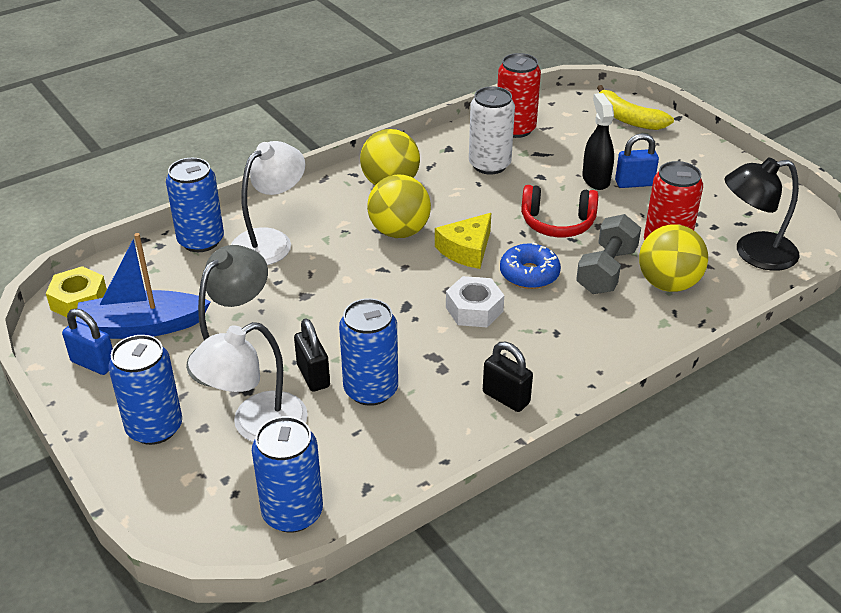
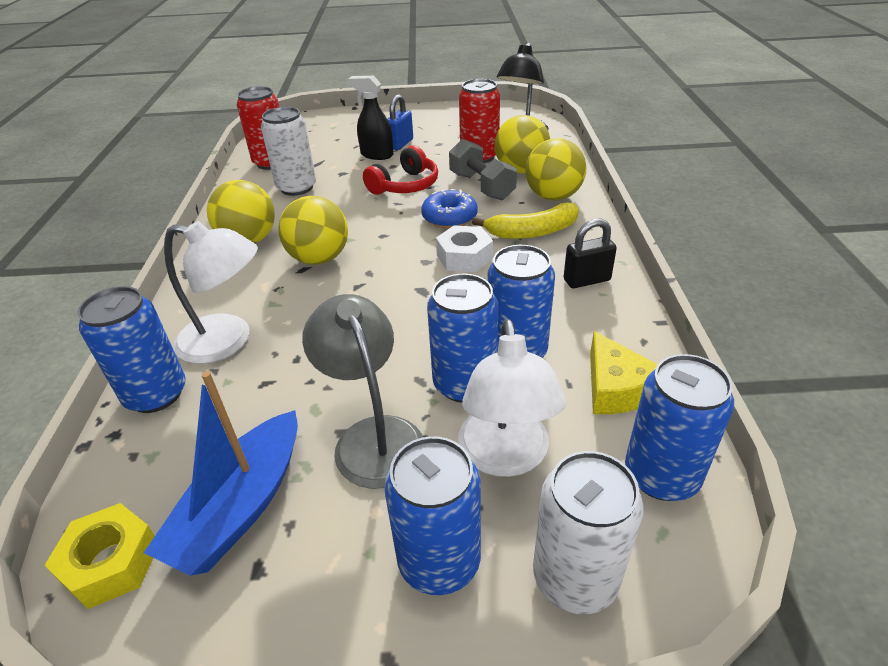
camera: 55 degrees left, 0 degrees up
(93, 363) = (256, 591): blue padlock -> none
(178, 493) = (575, 577): none -> white can
(270, 241) = (228, 341): white lamp -> white lamp turned 120 degrees clockwise
(313, 376) = (464, 384): black padlock -> blue can
(466, 249) = (386, 234): yellow cheese -> yellow cheese (617, 388)
(627, 119) = (328, 122): yellow banana -> yellow banana (532, 232)
(636, 326) = (553, 197): none -> yellow ball

